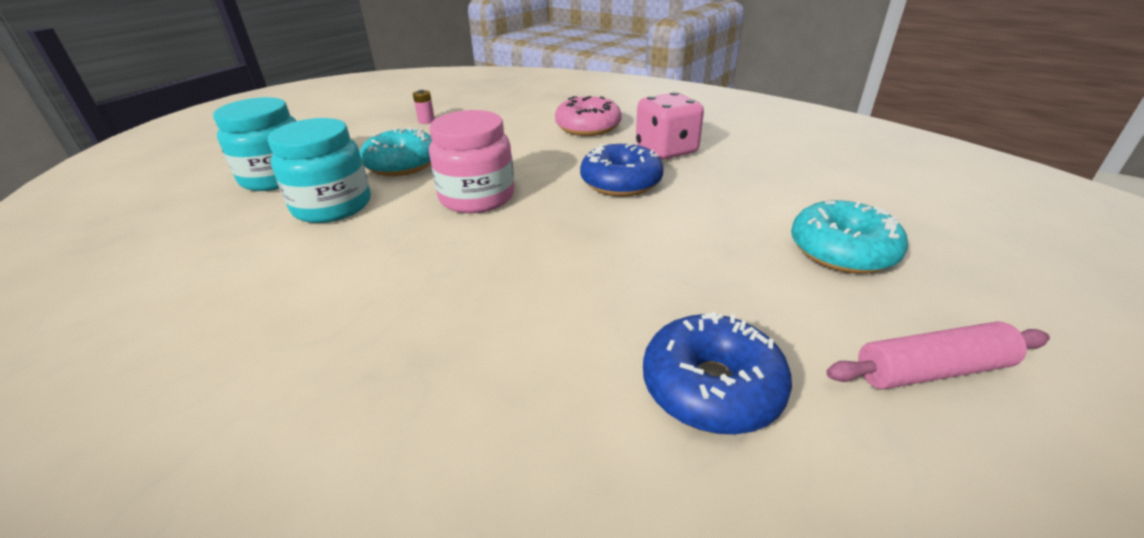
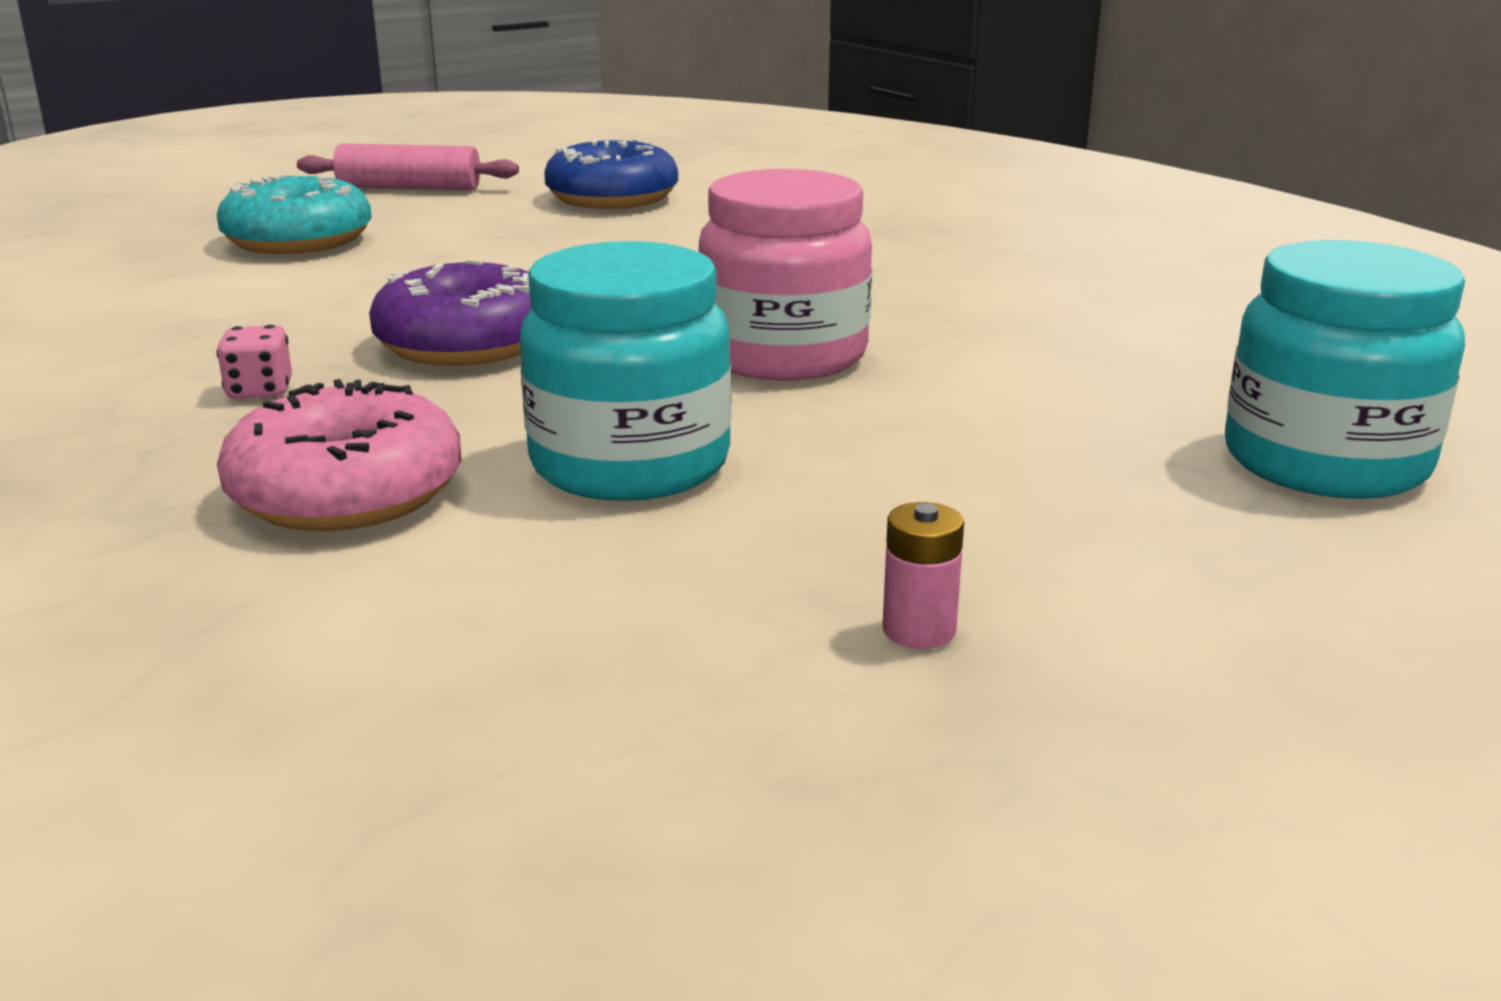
camera: 165 degrees left, 10 degrees down
(332, 206) = (1103, 378): turquoise jar -> turquoise jar (630, 464)
(402, 164) = (972, 451): turquoise donut -> none
(621, 182) = (466, 344): blue donut -> purple donut
(666, 150) = (260, 391): pink dice -> pink dice, size x0.44

